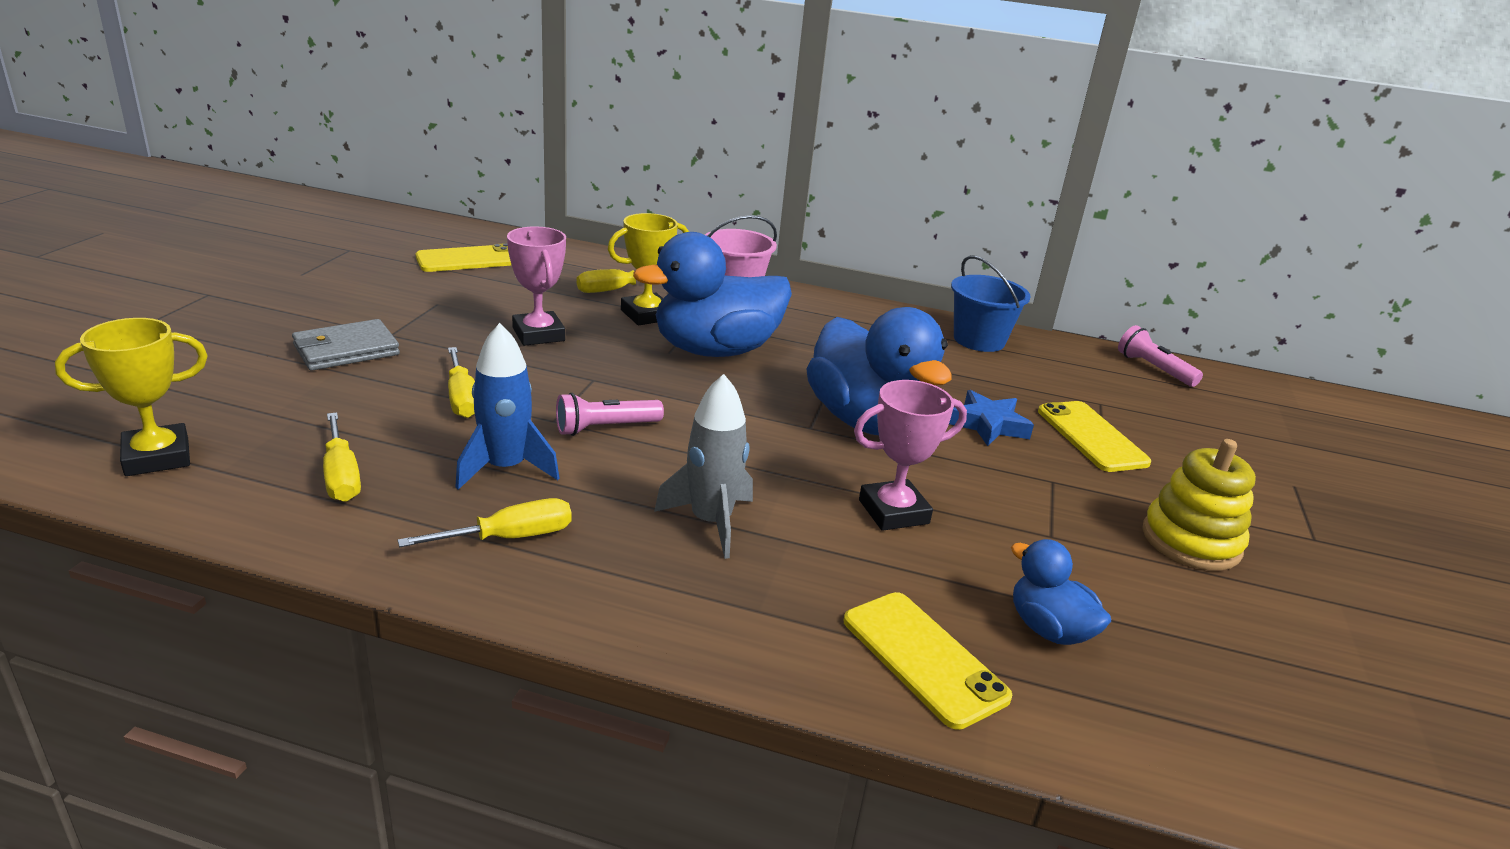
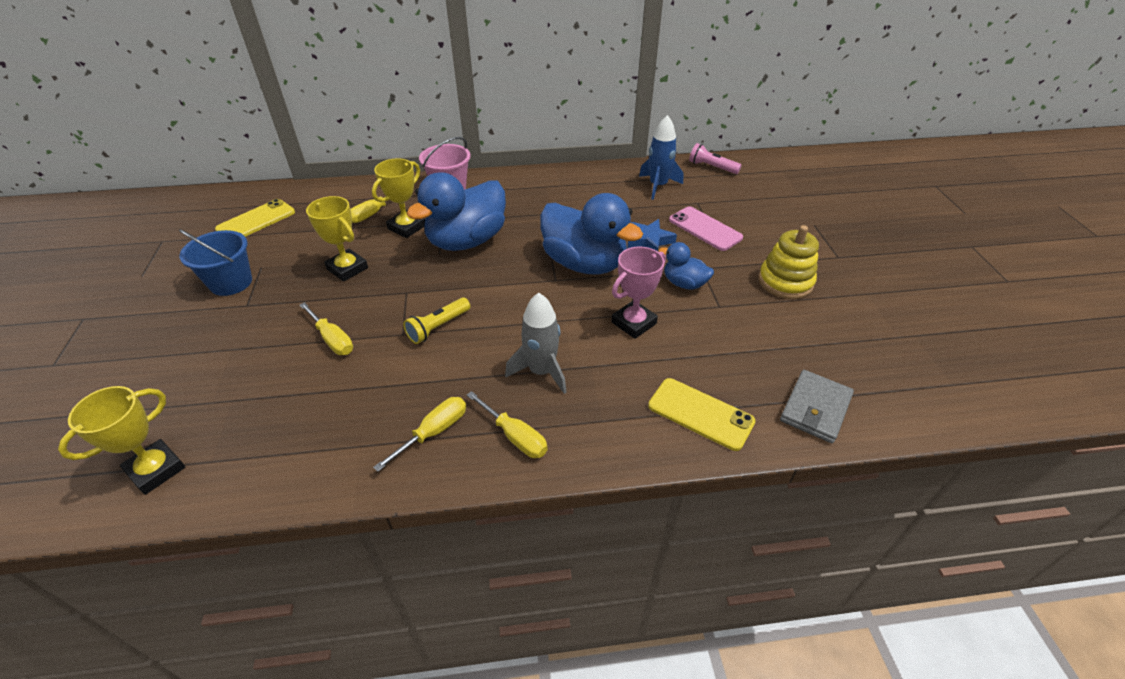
camera: 20 degrees left, 15 degrees up
(341, 475) = (296, 431): yellow screwdriver -> yellow screwdriver (514, 436)
(346, 350) = (224, 330): grey wallet -> grey wallet (815, 408)
(505, 468) = (397, 382): blue rocket -> blue rocket (658, 186)
(538, 334) = (347, 268): pink trophy -> yellow trophy
(605, 428) = (438, 327): pink flashlight -> yellow flashlight
(979, 340) = (611, 178): blue bucket -> blue bucket (231, 282)
(1049, 629) = (748, 368): blue duck -> blue duck (684, 283)
(1091, 437) = (705, 229): yellow phone -> pink phone

